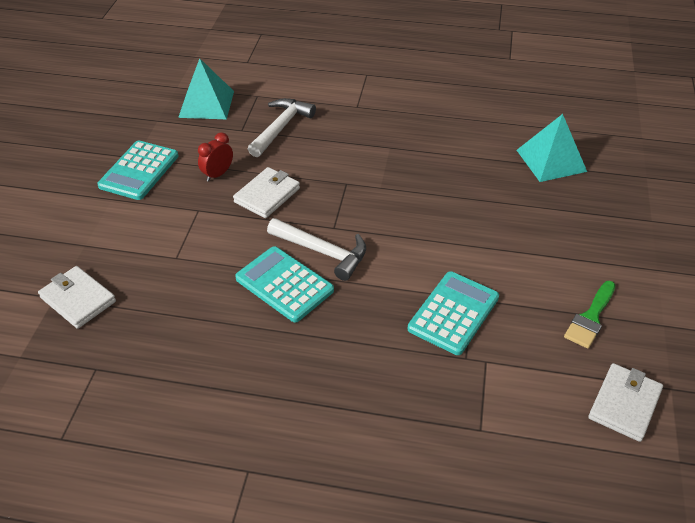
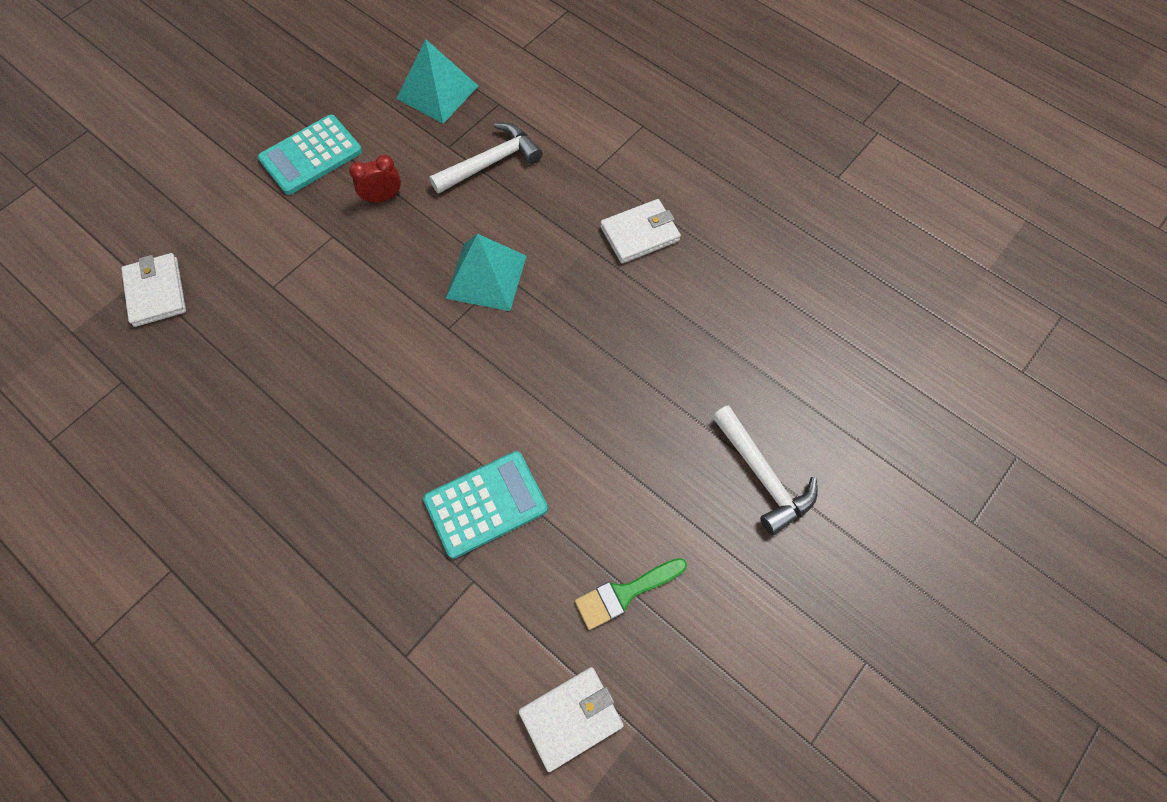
camera: 30 degrees right, 20 degrees up
(267, 195) = (411, 250): white wallet -> white wallet (639, 234)
(284, 284) = (348, 375): turquoise calculator -> none
(322, 252) = (413, 354): white hammer -> white hammer (762, 476)
(551, 160) = (759, 357): turquoise pyramid -> turquoise pyramid (486, 276)

